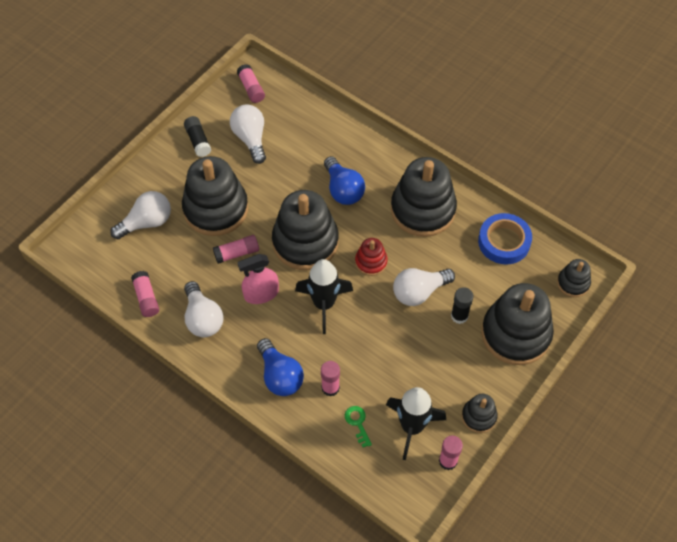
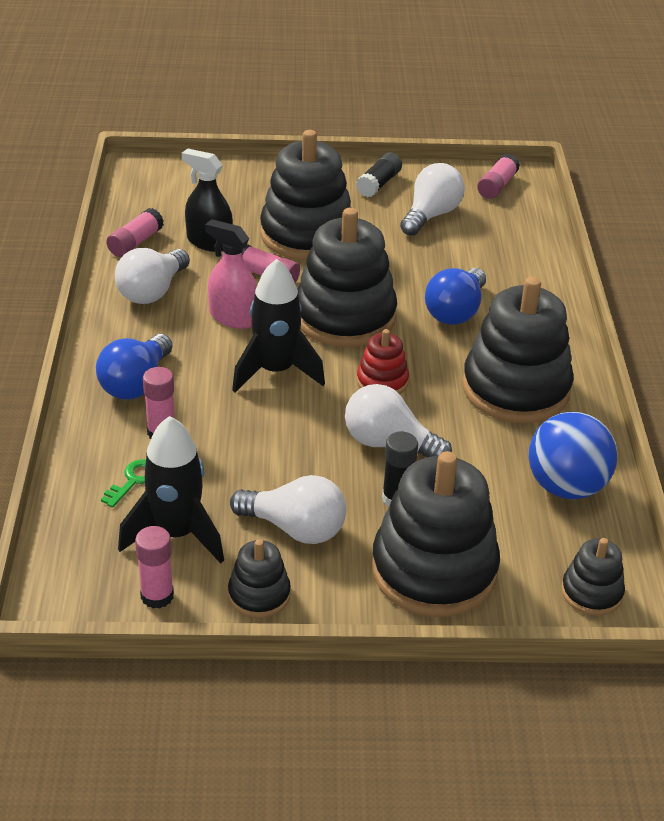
camera: 50 degrees right, 20 degrees down
(147, 222) = (231, 200): white light bulb -> white light bulb (295, 528)
(179, 261) = (209, 242): none -> black spray bottle
(504, 242) = (566, 487): blue tape -> blue ball

